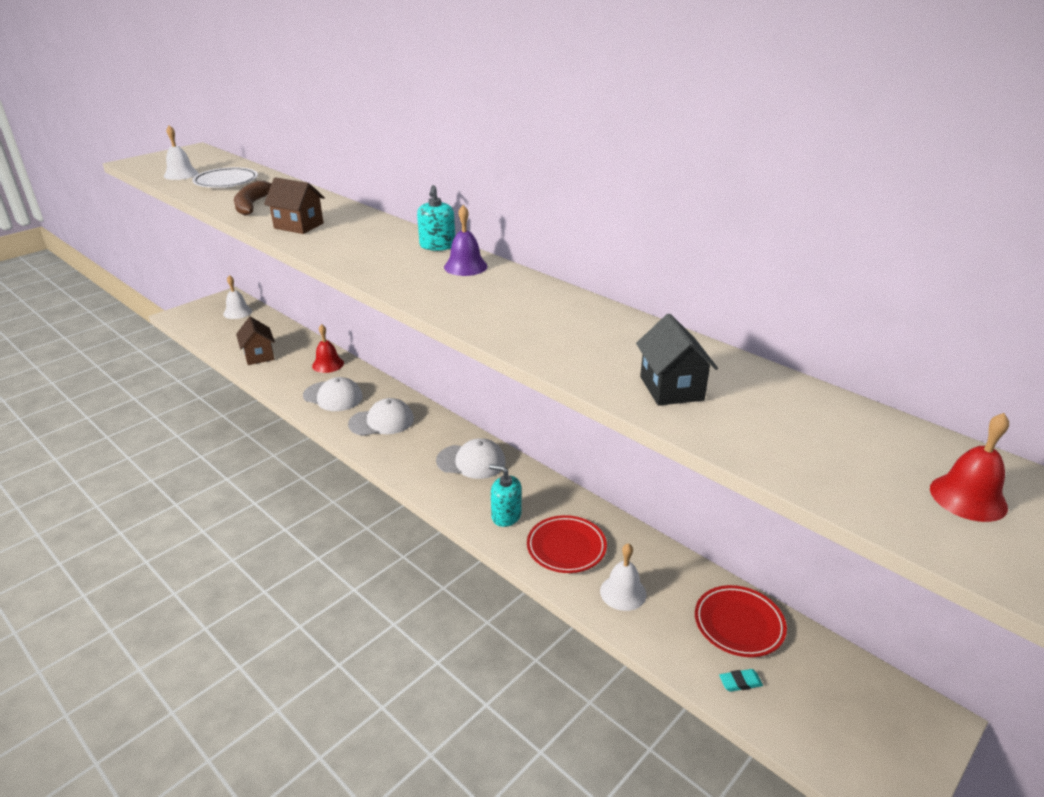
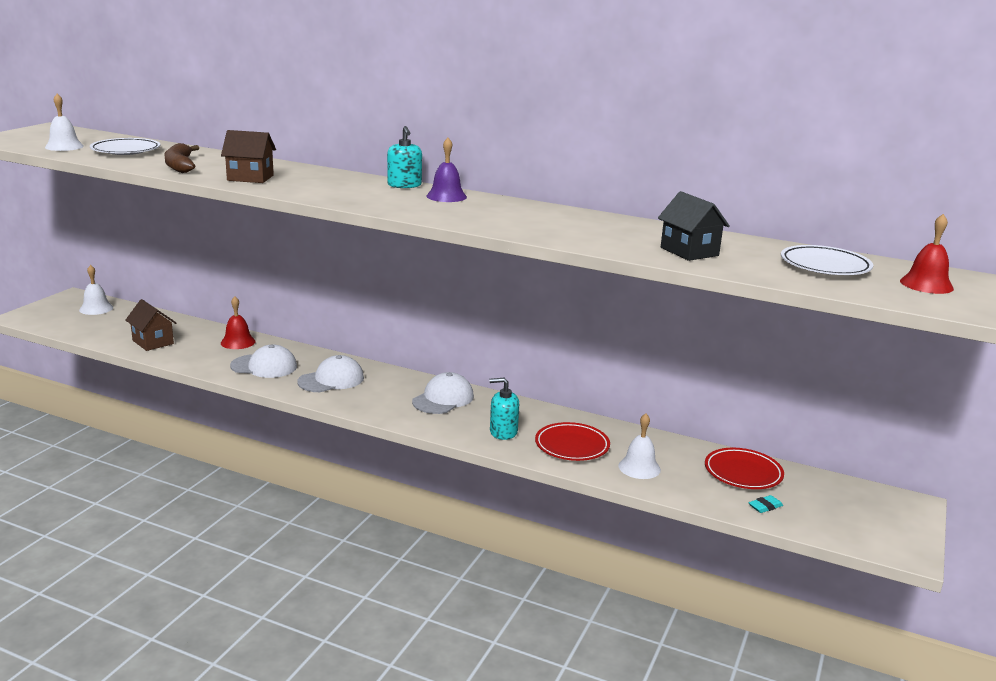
camera: 20 degrees left, 10 degrees down
(471, 461) = (443, 399): white cap -> white cap turned 45 degrees counterclockwise
(837, 438) = (825, 266): none -> white plate

